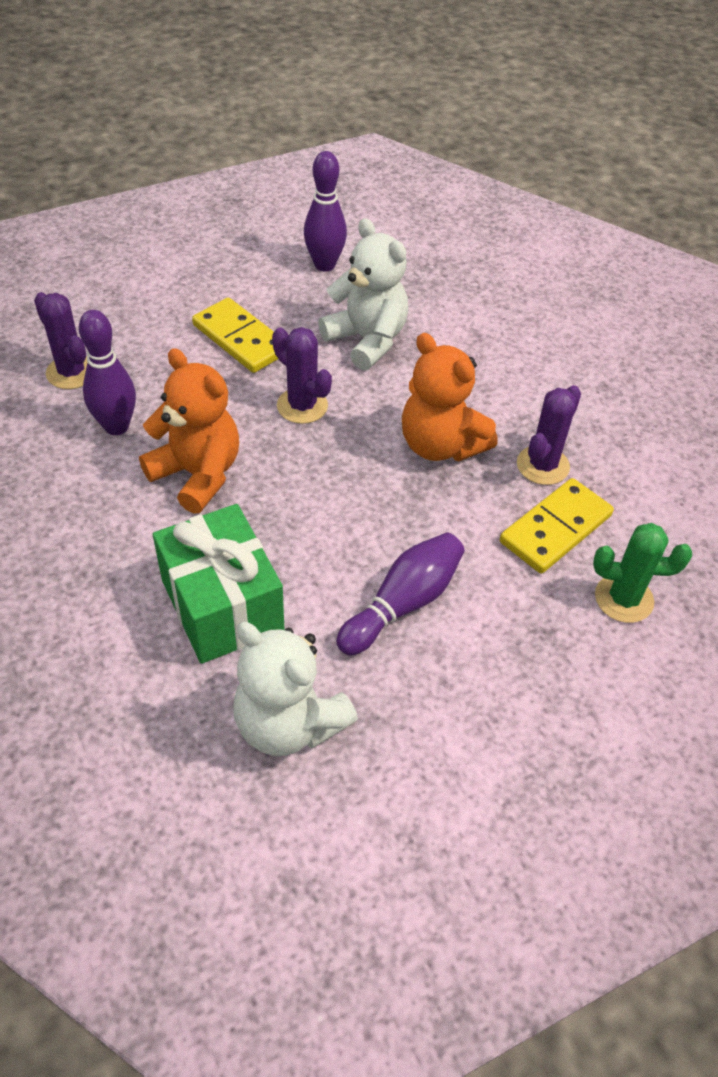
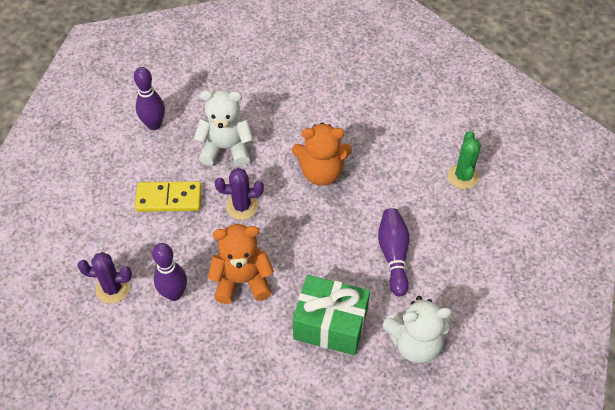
camera: 45 degrees left, 5 degrees up
(542, 465) = (370, 145): purple cactus -> none
(555, 529) = (407, 169): yellow domino -> none
(624, 599) = (463, 176): green cactus -> green cactus turned 45 degrees counterclockwise

